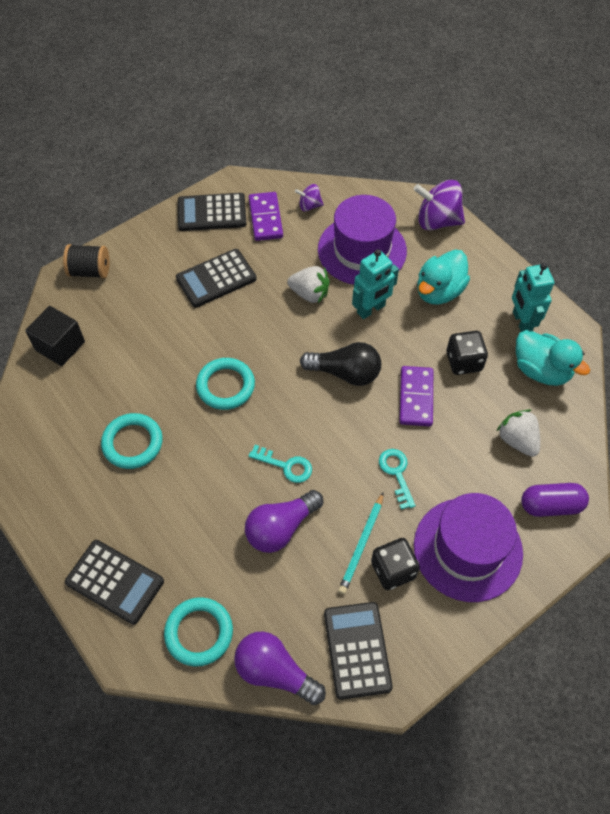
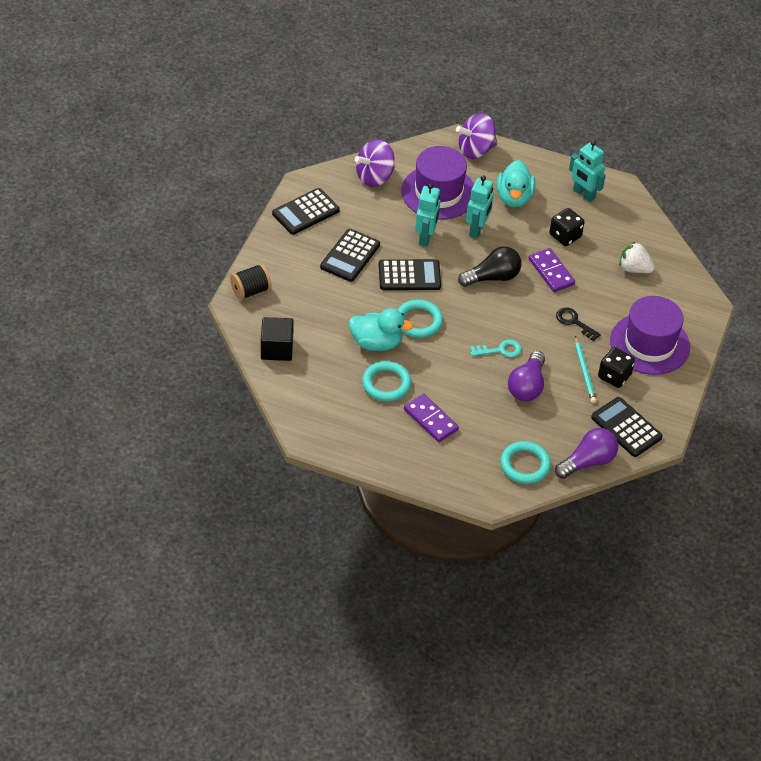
camera: 35 degrees left, 10 degrees down
(115, 582) = (448, 465): black calculator -> black calculator (409, 275)
(266, 218) = (350, 199): purple domino -> purple domino (431, 419)
(275, 672) = (587, 462): purple light bulb -> purple light bulb turned 150 degrees clockwise
(309, 206) = (374, 177): purple spinning top -> purple spinning top, size x1.91
(309, 294) = (426, 237): white strawberry -> turquoise robot
(396, 473) = (574, 322): turquoise key -> black key
(541, 370) = (618, 219): turquoise duck -> turquoise duck (376, 343)
(550, 505) = (681, 297): purple capsule -> none

